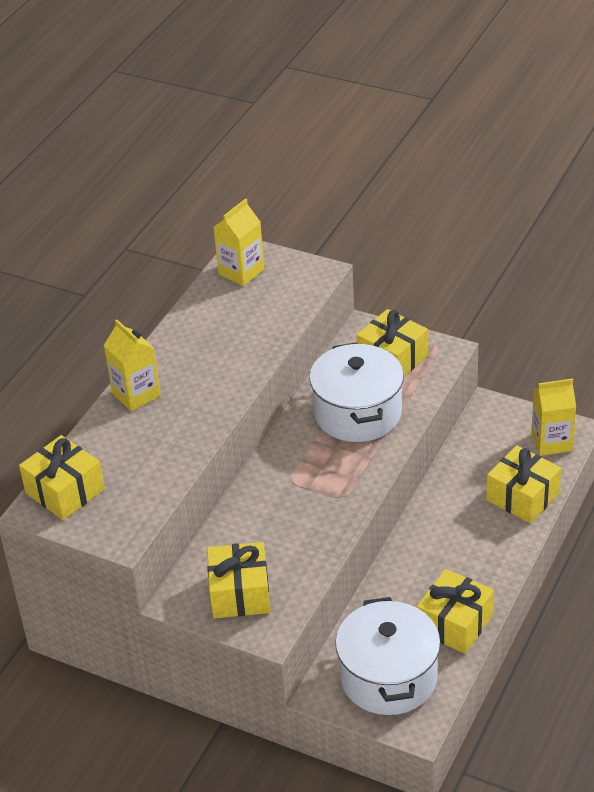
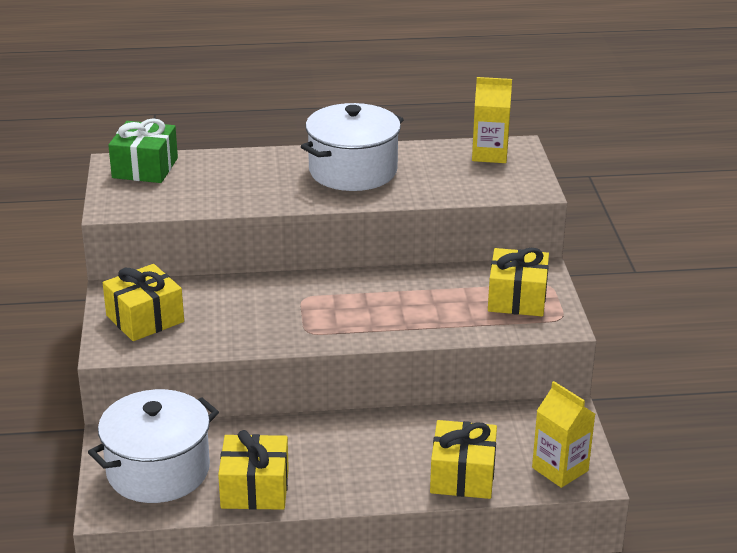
camera: 55 degrees right, 10 degrees down
(65, 491) = (145, 168): yellow gift -> green gift
(136, 394) = (285, 160): yellow carton -> none
(358, 413) = (423, 304): white pot -> white pot (353, 171)

